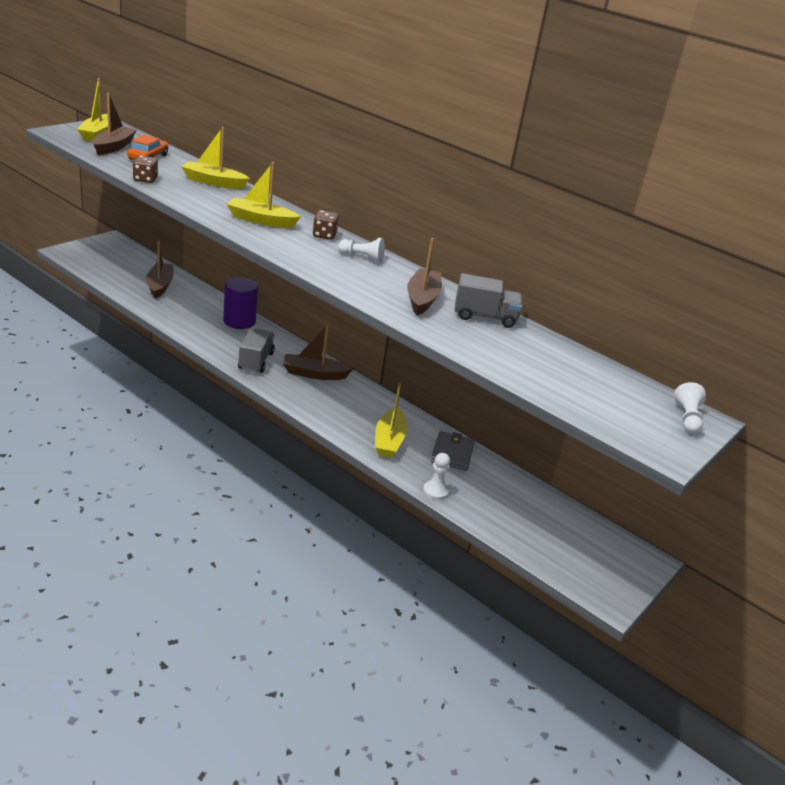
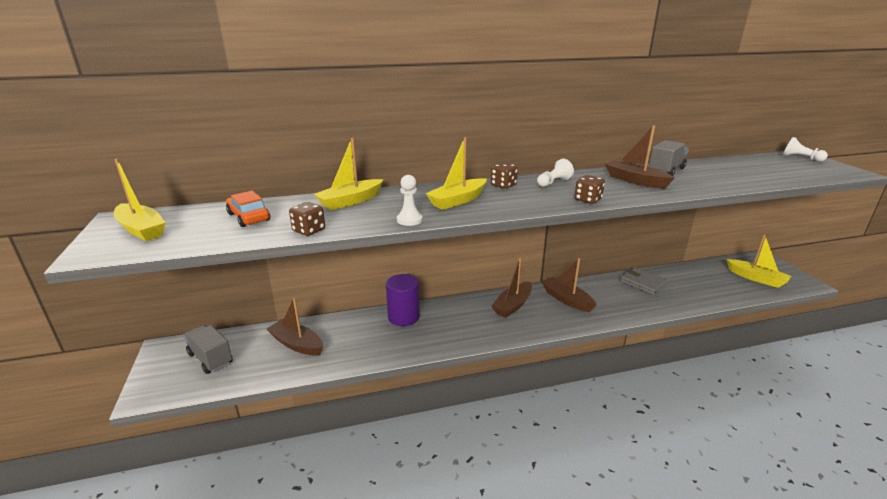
camera: 50 degrees left, 5 degrees down
(113, 147) = (193, 228): brown boat -> brown boat (567, 300)
(256, 361) = (477, 329): grey truck -> grey truck (210, 358)
(331, 276) = (588, 200): none -> brown dice
(389, 441) = (620, 302): yellow boat -> yellow boat (756, 278)
(435, 491) = (689, 304): white pawn -> white pawn (409, 220)

